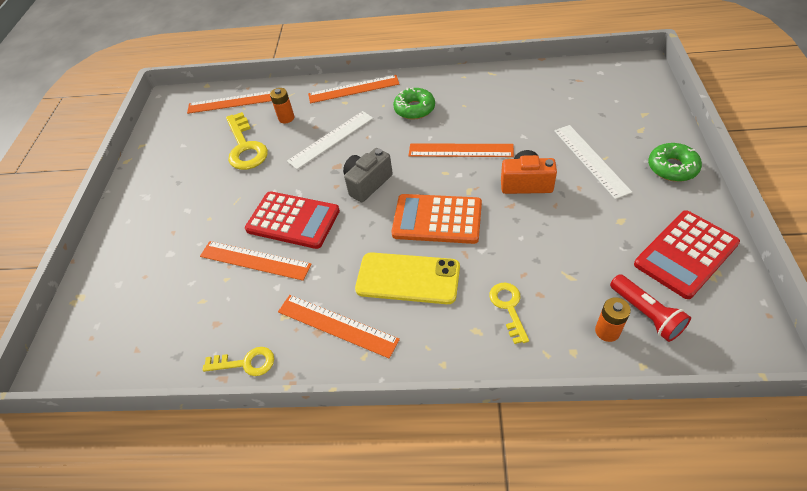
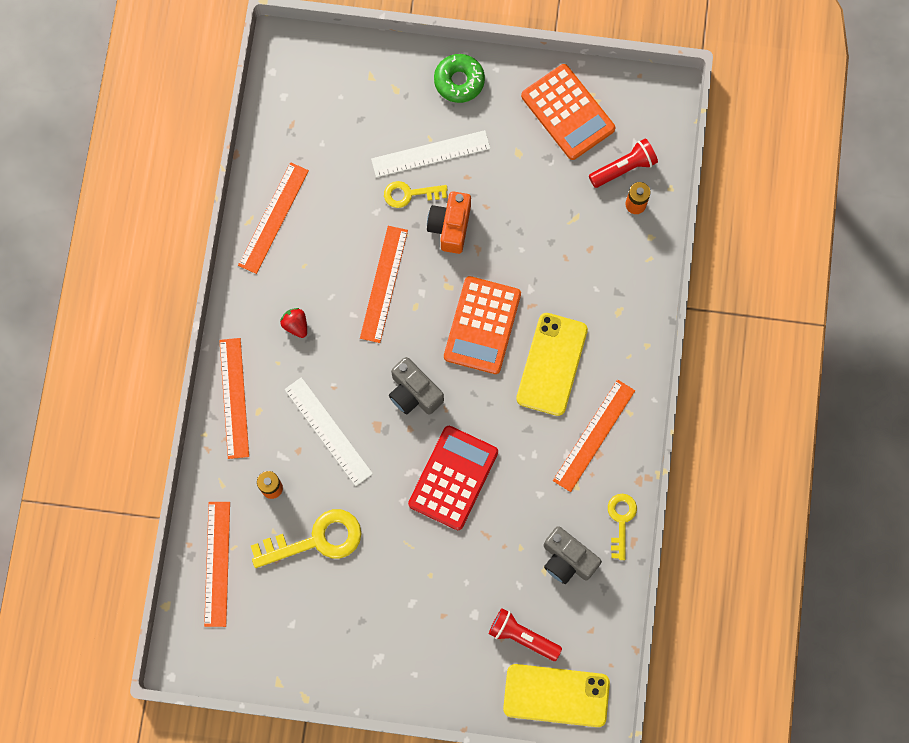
camera: 90 degrees left, 25 degrees up
(80, 327) = (556, 695): none -> yellow phone
(143, 292) = (522, 636): none -> red flashlight
(210, 319) = (567, 560): none -> grey camera
(255, 260) = (501, 518): orange ruler -> orange ruler (273, 217)
(414, 109) = (296, 325): green donut -> red strawberry
(508, 307) = (599, 279): yellow key -> yellow key (409, 194)
(685, 254) = (567, 112): red calculator -> orange calculator

